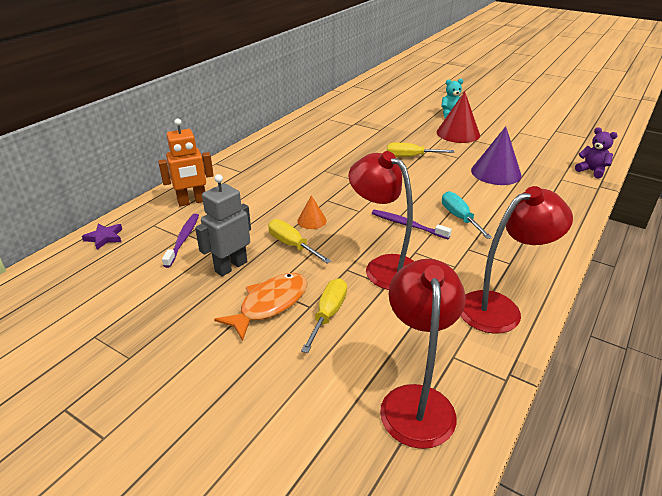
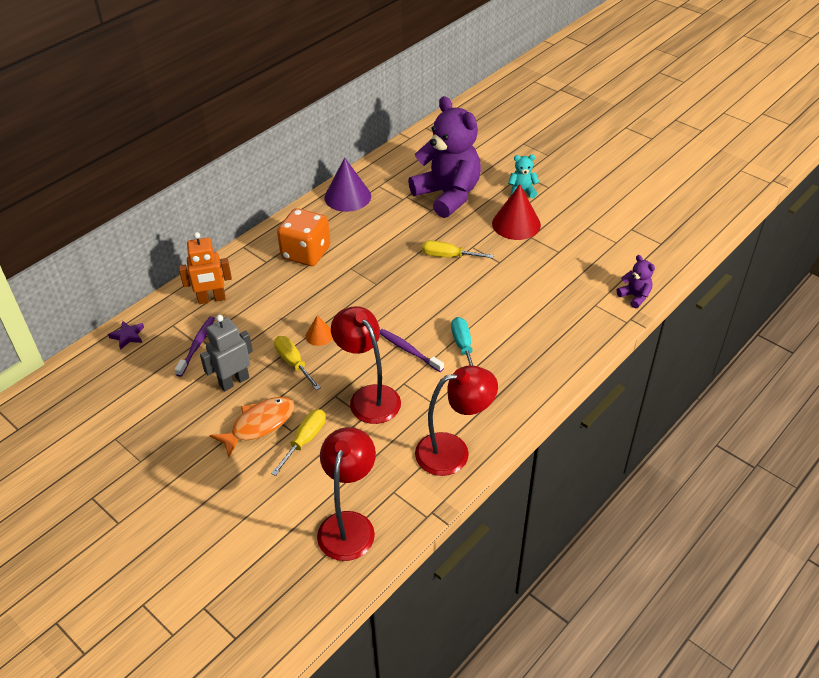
camera: 10 degrees right, 10 degrees up
(278, 163) = (306, 253): none -> orange dice
(390, 120) = (448, 195): none -> purple teddy bear
(496, 172) = (529, 289): purple cone -> purple cone (347, 196)

